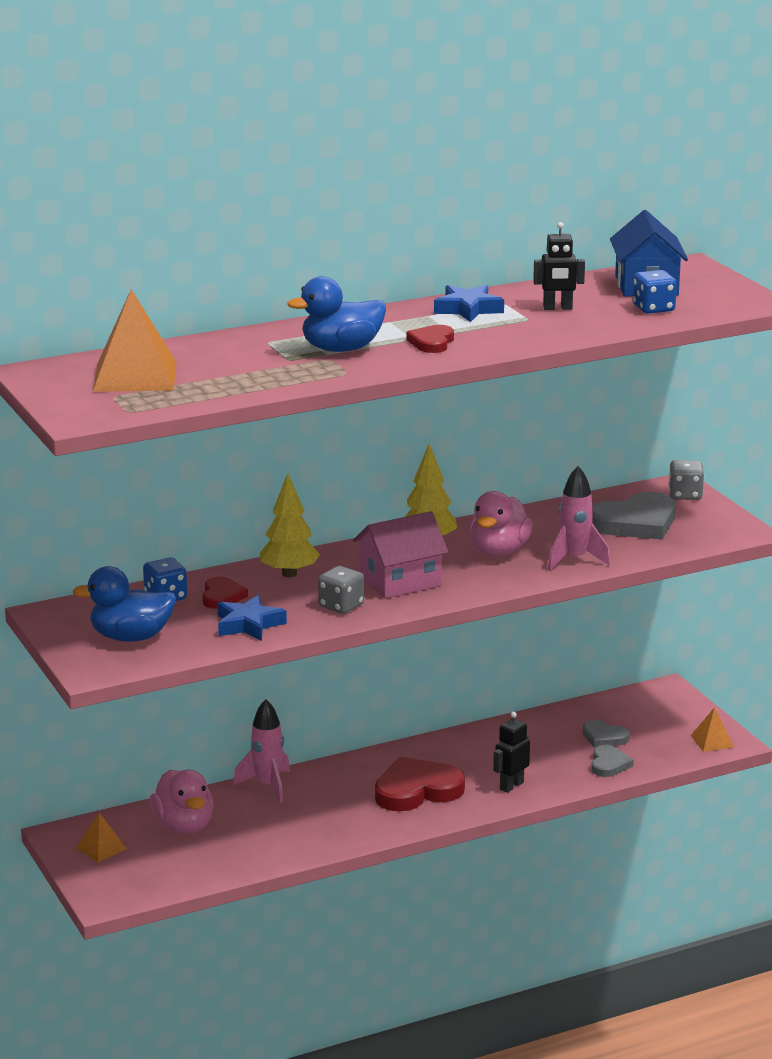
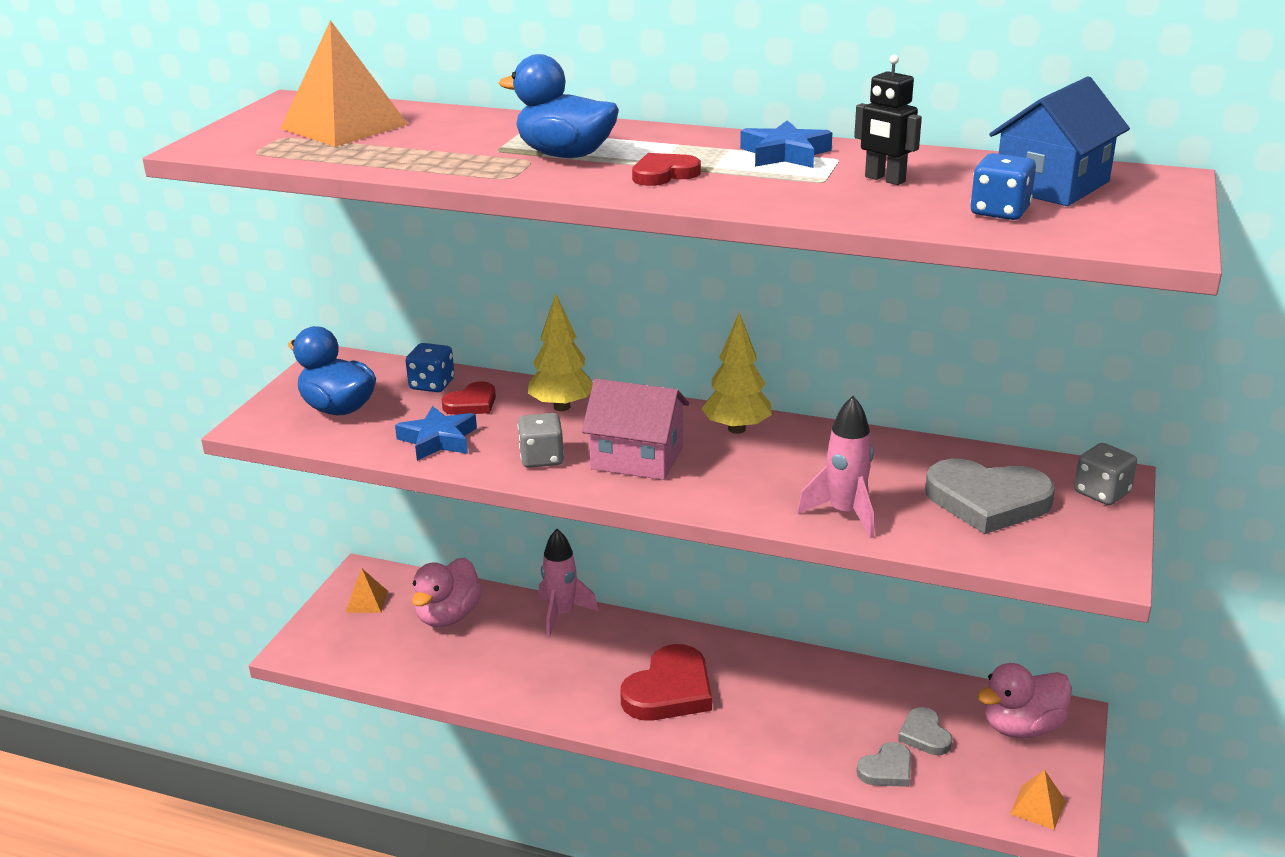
camera: 45 degrees right, 5 degrees up
(417, 790) = (669, 690): red heart -> red heart turned 105 degrees clockwise
(498, 551) = (784, 469): pink duck -> pink duck (1021, 727)
(511, 786) = (758, 736): black robot -> none

